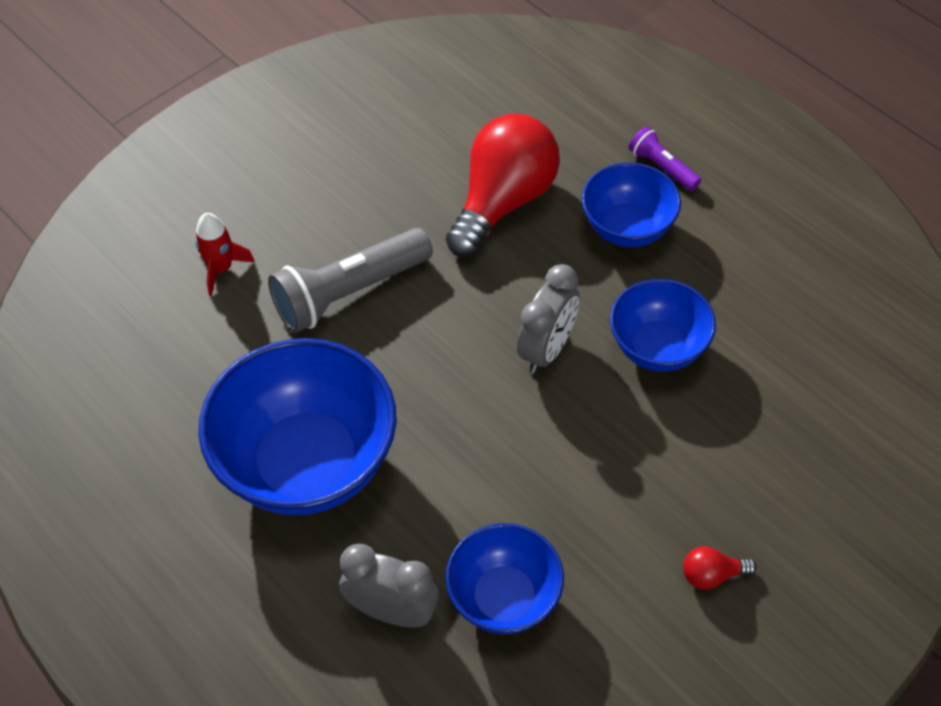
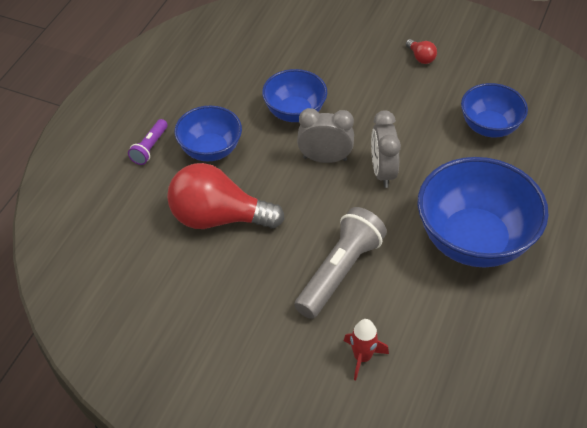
camera: 115 degrees left, 5 degrees down
(349, 293) = (339, 272): grey flashlight -> grey flashlight turned 90 degrees counterclockwise
(392, 612) = (531, 167): grey clock -> grey clock (382, 172)

